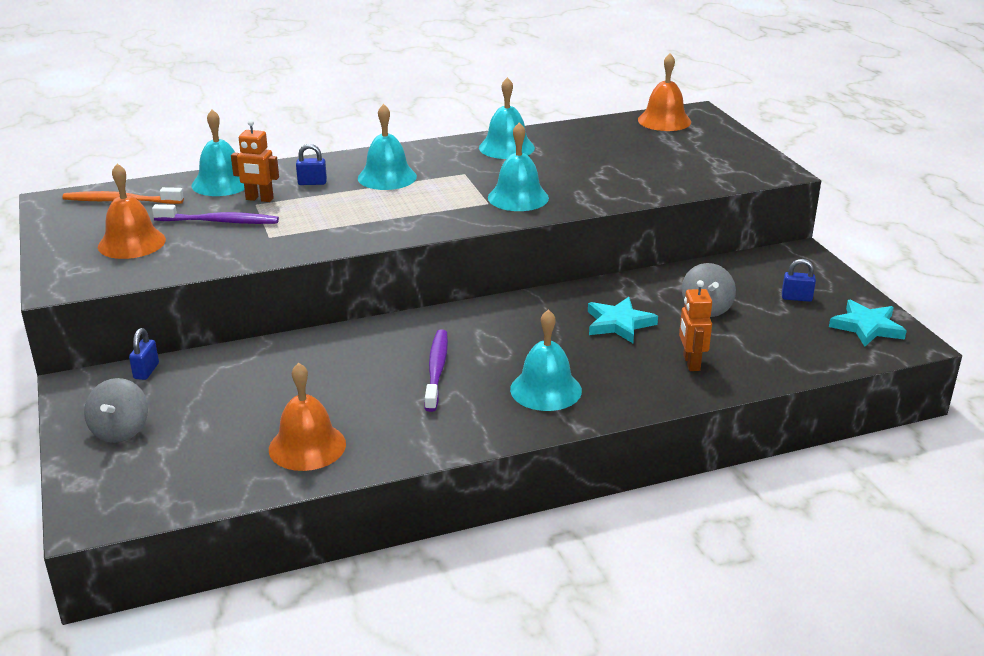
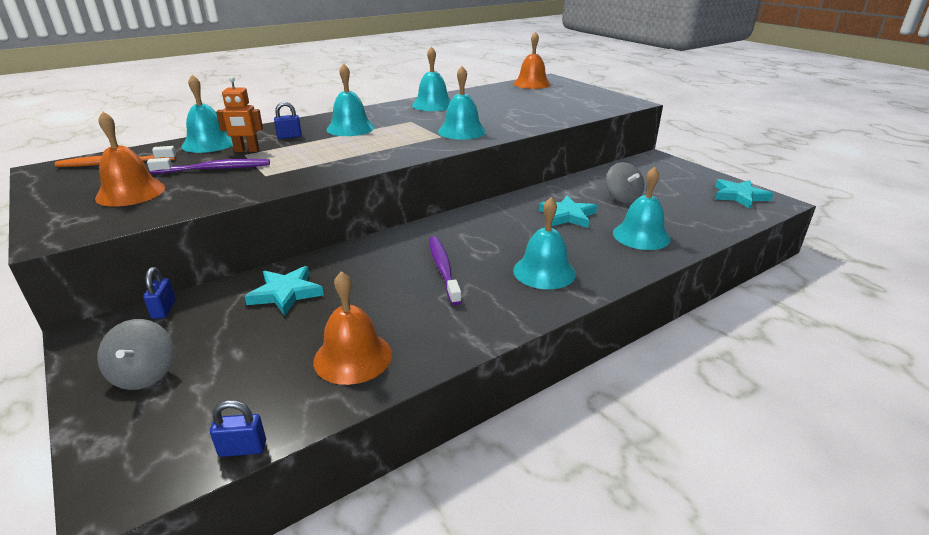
camera: 15 degrees left, 0 degrees up
(265, 372) = (286, 293): none -> turquoise star
(691, 363) = (641, 236): orange robot -> turquoise bell
(796, 298) = (677, 184): blue padlock -> blue padlock (242, 448)

